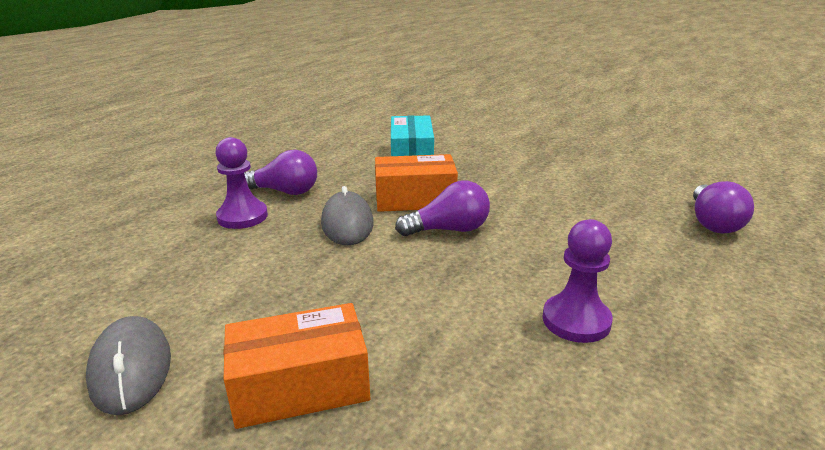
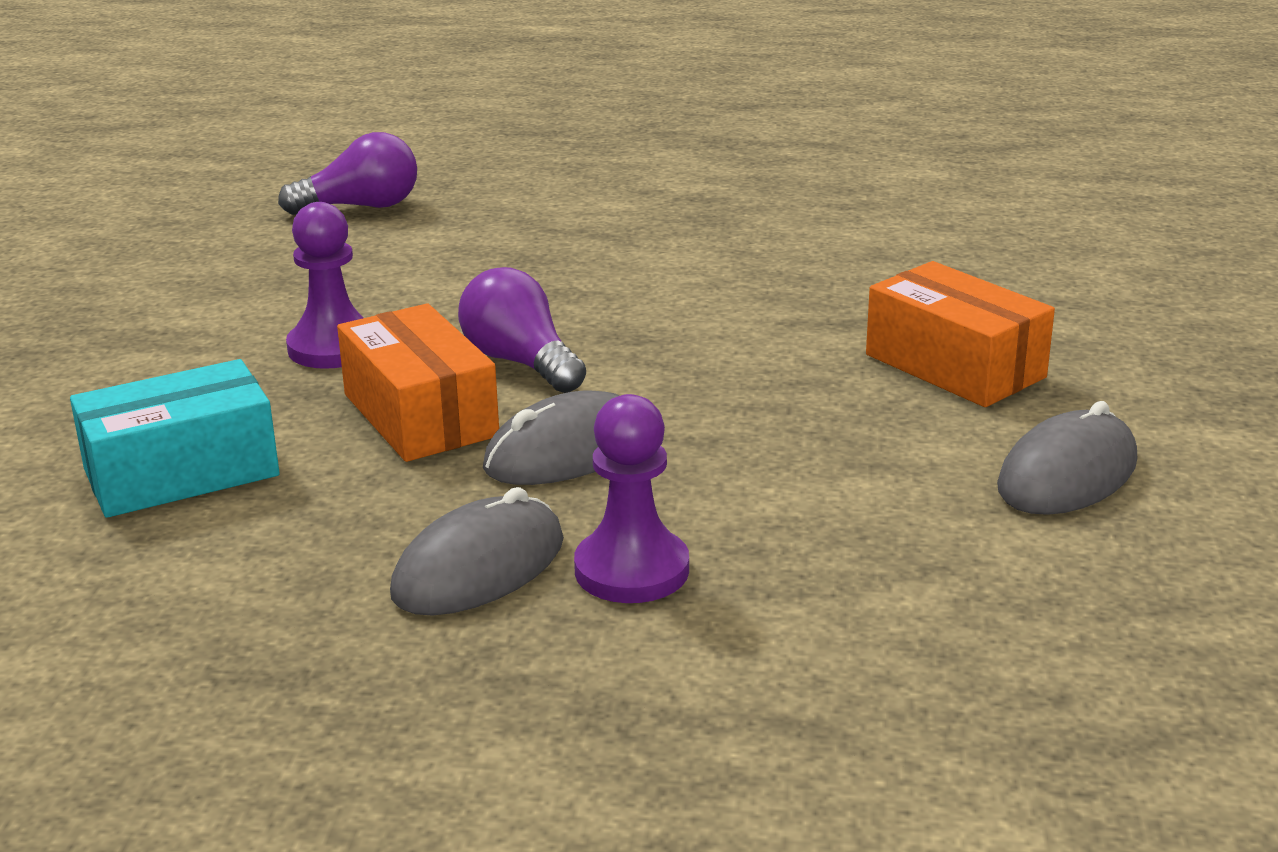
camera: 115 degrees left, 0 degrees up
(285, 191) = (479, 567): purple light bulb -> grey mouse
(576, 320) = (681, 258): purple pawn -> purple pawn (333, 348)

